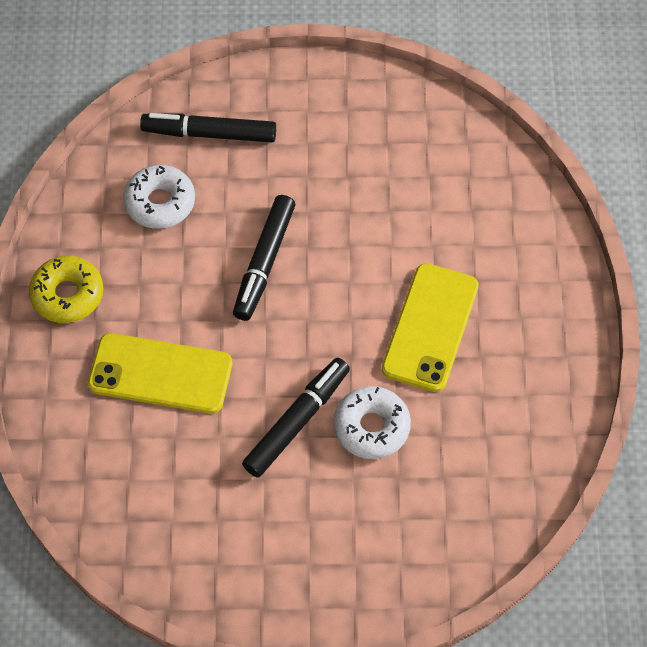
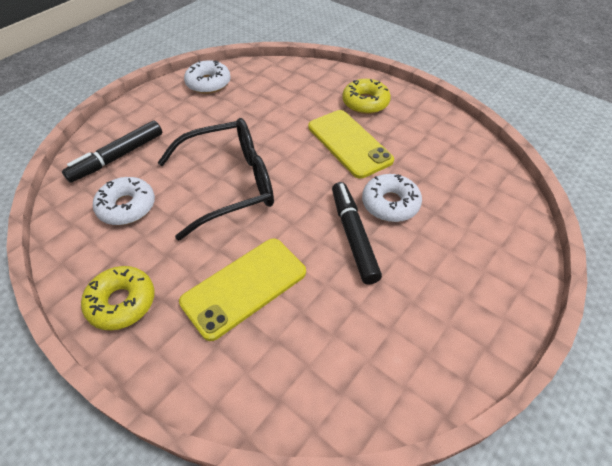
camera: 50 degrees left, 10 degrees down
(264, 263) = (229, 184): black marker -> black glasses
(398, 109) = (208, 83): none -> white donut
(522, 295) = (365, 102): none -> yellow donut

